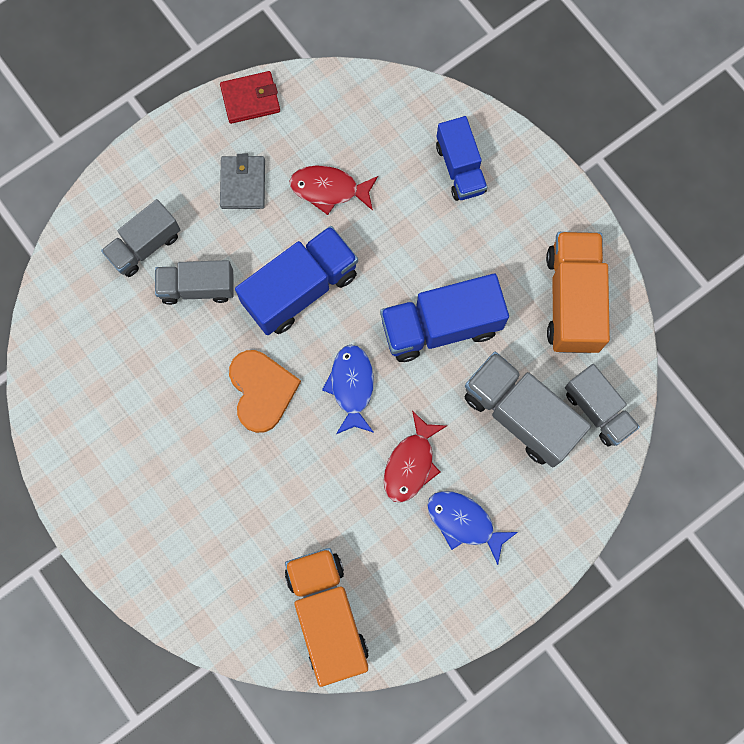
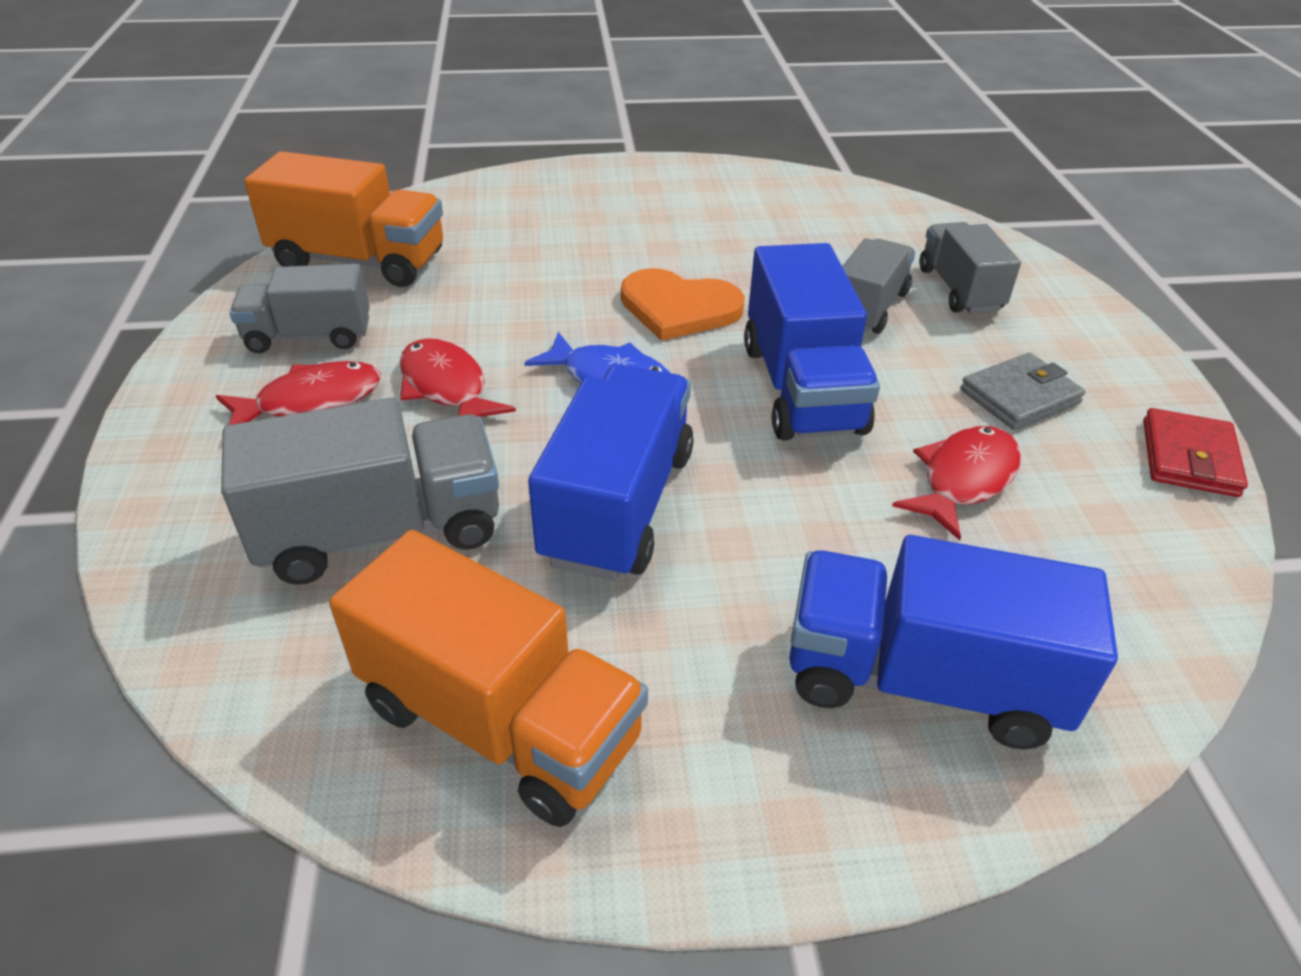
camera: 120 degrees right, 35 degrees down
(243, 184) = (1019, 396): grey wallet -> grey wallet turned 60 degrees counterclockwise
(460, 168) = (921, 680): blue truck -> blue truck, size x1.53
(464, 522) = (311, 401): blue fish -> red fish
(597, 410) = (268, 641): grey truck -> grey truck (309, 336)

